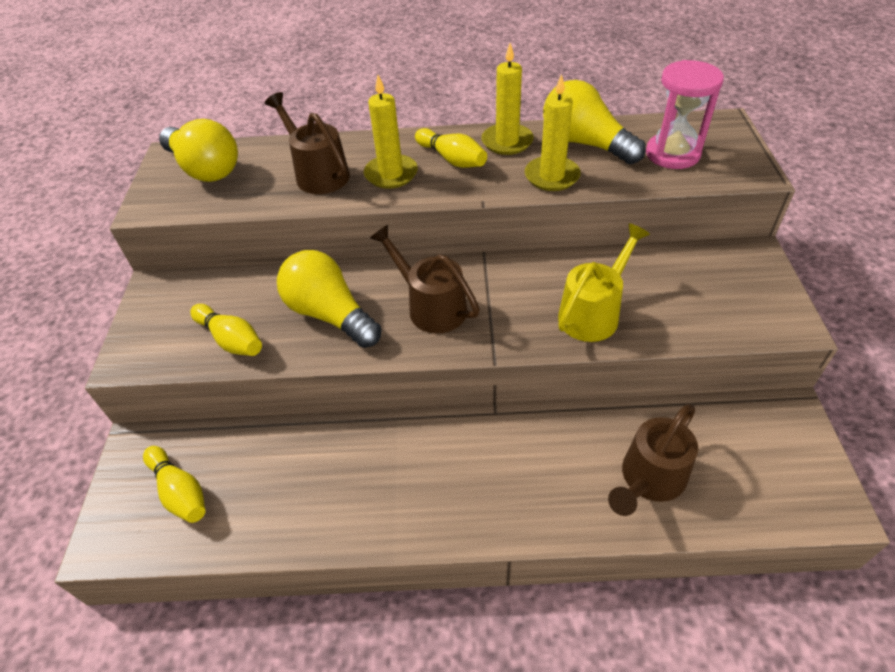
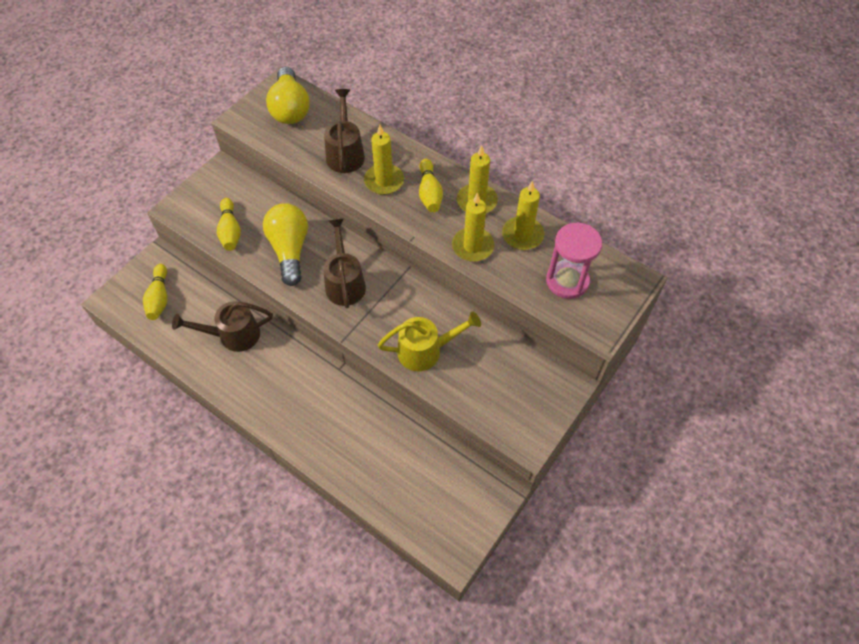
camera: 35 degrees right, 10 degrees up
(585, 143) = (522, 235): yellow light bulb -> yellow candle
(648, 480) = (376, 465): brown watering can -> brown watering can (233, 335)

